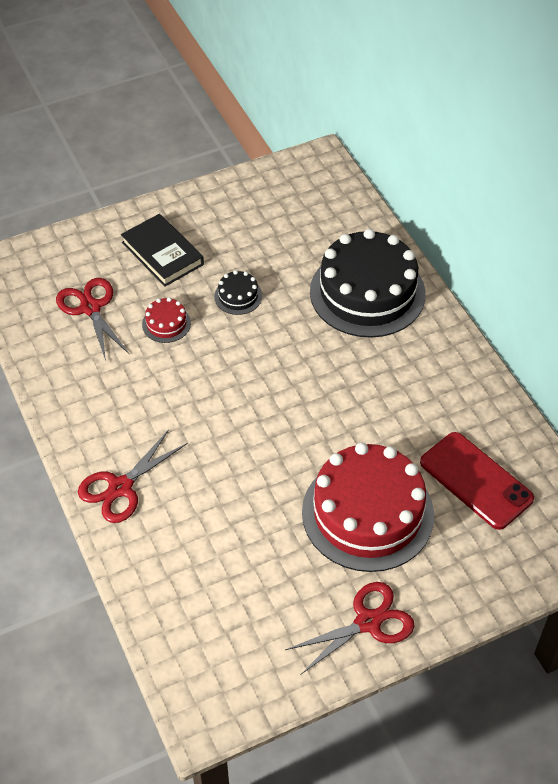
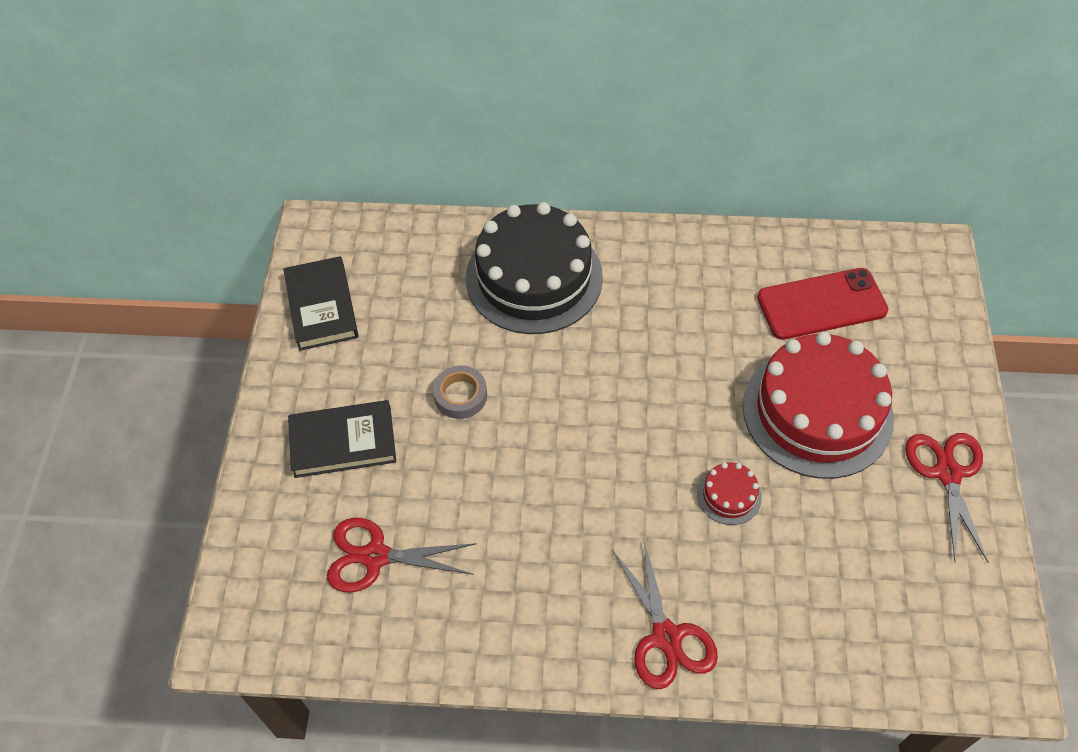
camera: 60 degrees left, 5 degrees up
(166, 324) = (453, 485): red cake -> red cake (729, 495)
(238, 296) = (460, 395): black cake -> grey tape
(259, 193) = (322, 307): none -> black book

